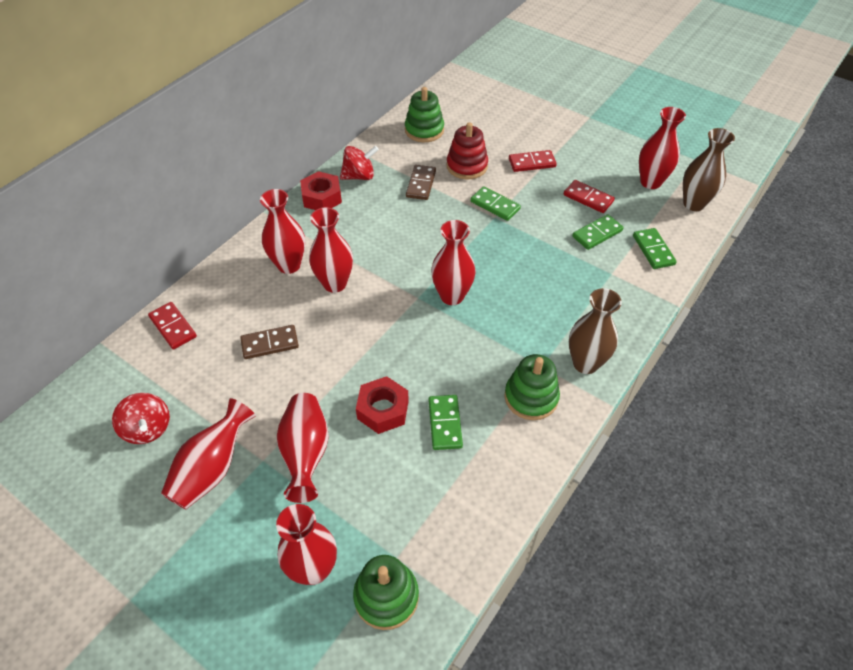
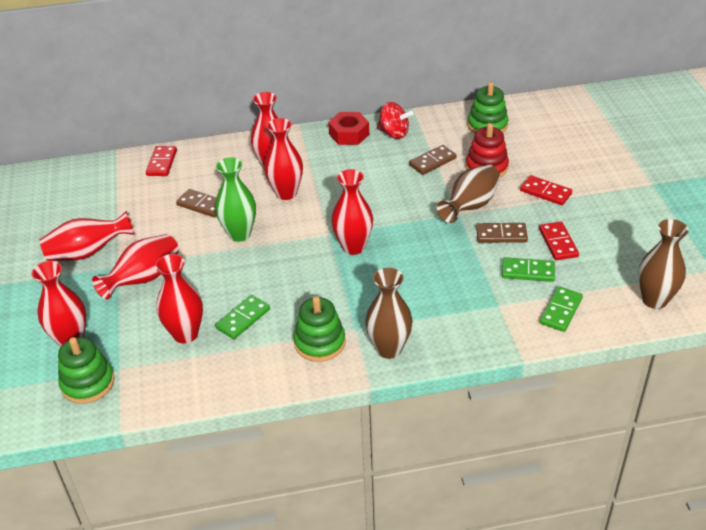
camera: 45 degrees right, 10 degrees down
(148, 429) = (83, 210): red spinning top -> none
(341, 348) = (239, 234): none -> green vase
(383, 410) = (217, 285): red nut -> none
(495, 205) = (470, 206): green domino -> brown vase
(544, 215) = (501, 235): none -> brown domino
(650, 182) = (636, 262): red vase -> red vase (185, 334)

